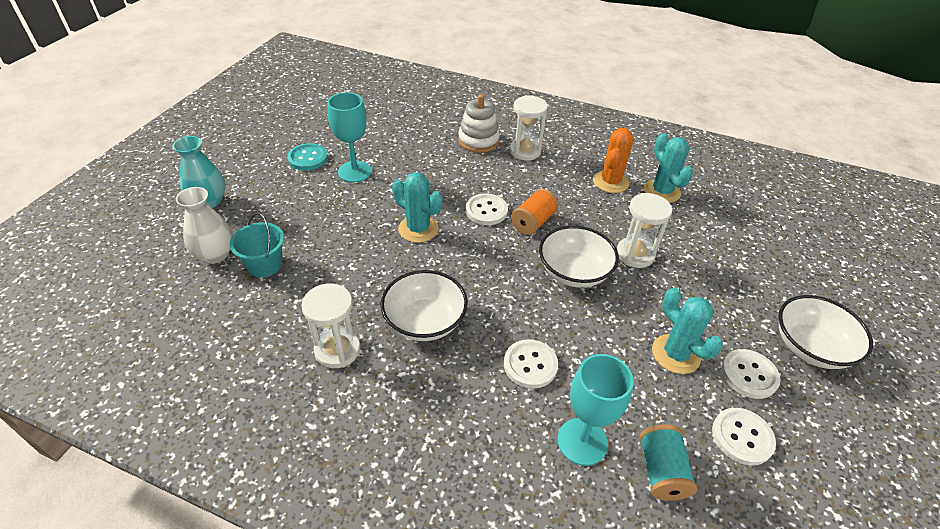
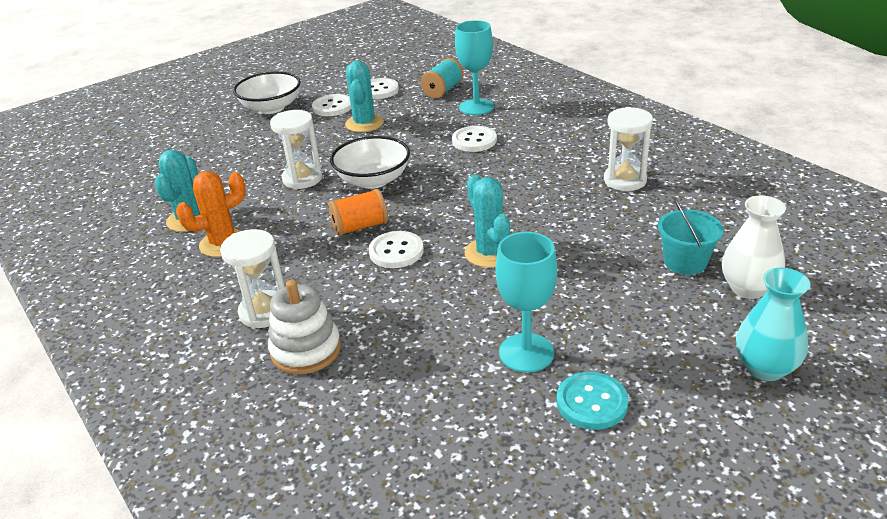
camera: 145 degrees left, 10 degrees down
(425, 321) = (537, 180): white bowl -> none

